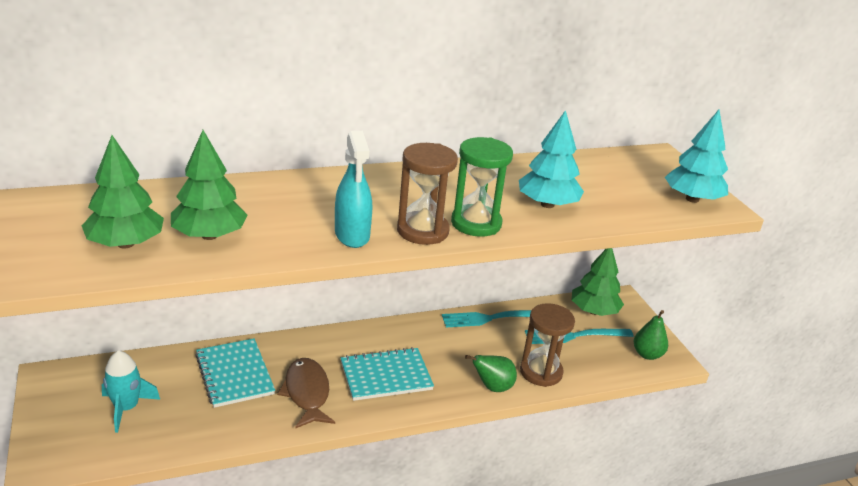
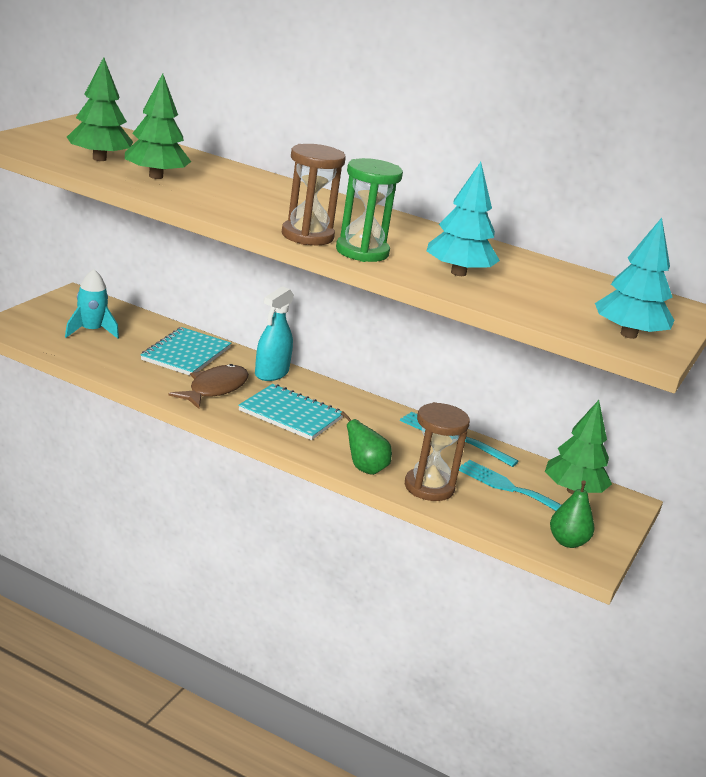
camera: 45 degrees right, 5 degrees down
(352, 235) = (249, 215): turquoise spray bottle -> turquoise spray bottle (271, 373)

